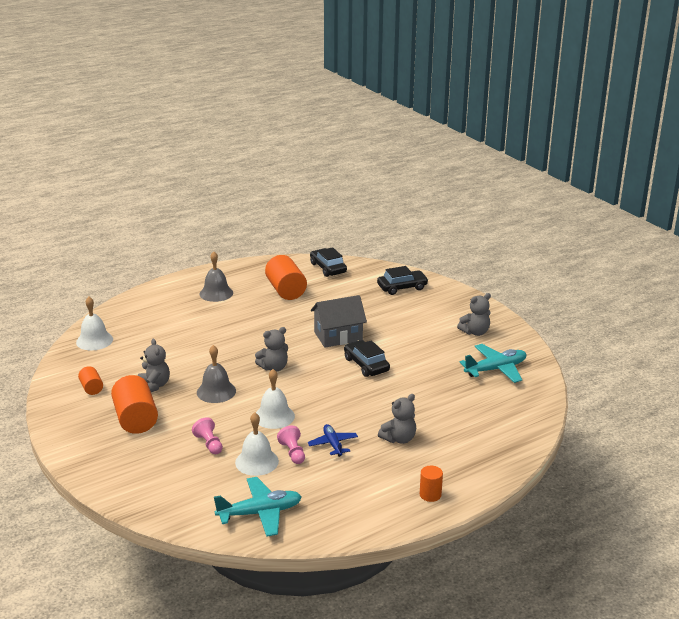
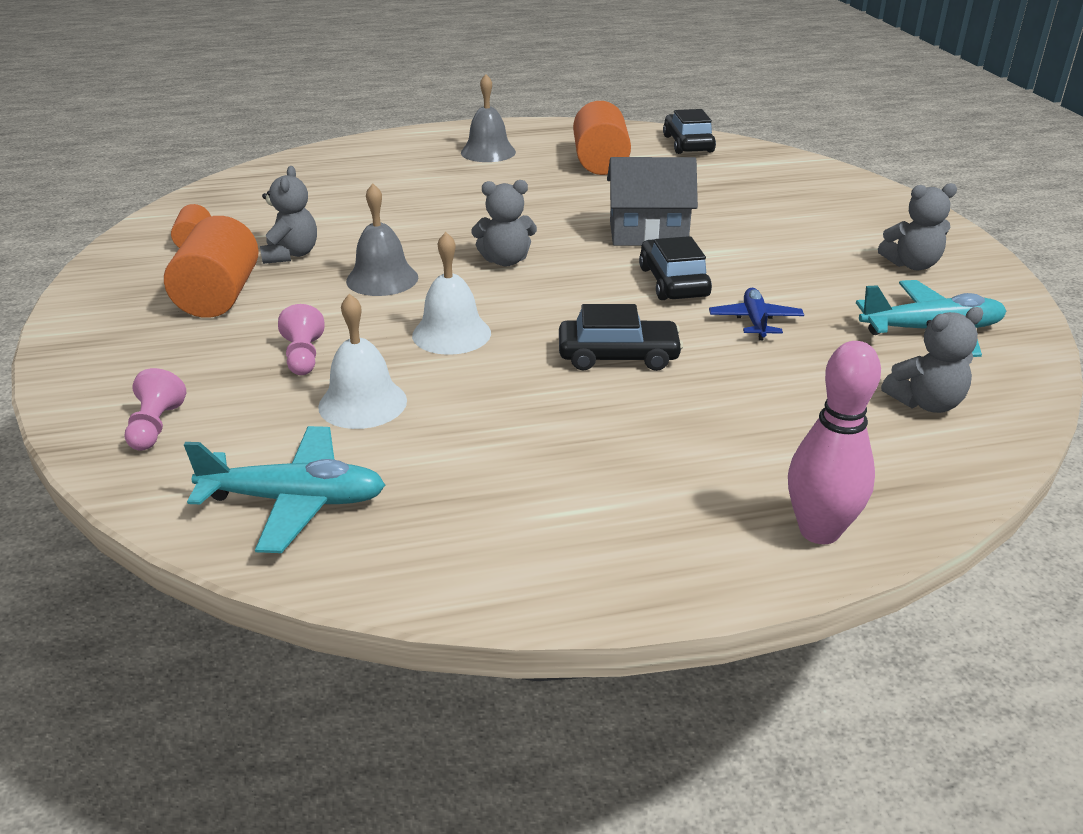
camera: 20 degrees right, 5 degrees up
(94, 340) = (259, 183): white bell -> none
(293, 453) = (441, 401): pink pawn -> pink pawn (155, 427)
(333, 444) = (527, 401): blue plane -> blue plane (755, 321)
(399, 439) = (666, 417): grey teddy bear -> grey teddy bear (926, 403)
(402, 287) = (801, 183): black car -> black car (618, 356)
(430, 495) = (675, 546): orange cylinder -> none
(483, 475) = (819, 531): none -> pink bowling pin

